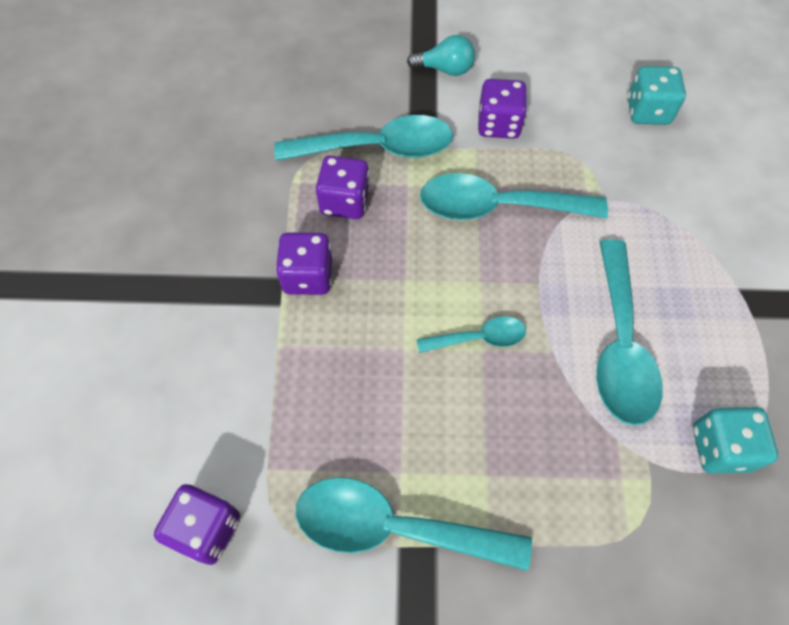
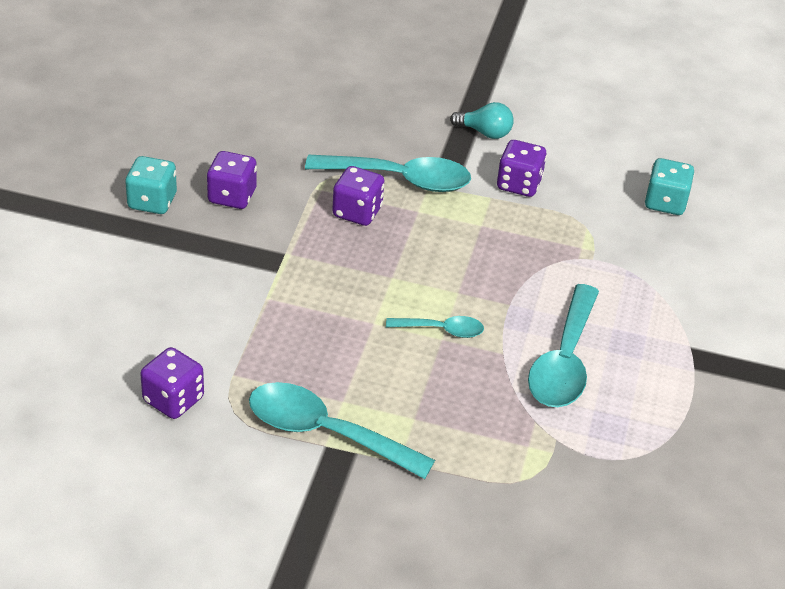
camera: 10 degrees right, 20 degrees down
(308, 276) = (307, 257): purple dice -> purple dice (232, 196)
(497, 207) = (494, 244): turquoise spoon -> none
(720, 448) = (622, 445): turquoise dice -> turquoise dice (152, 201)

